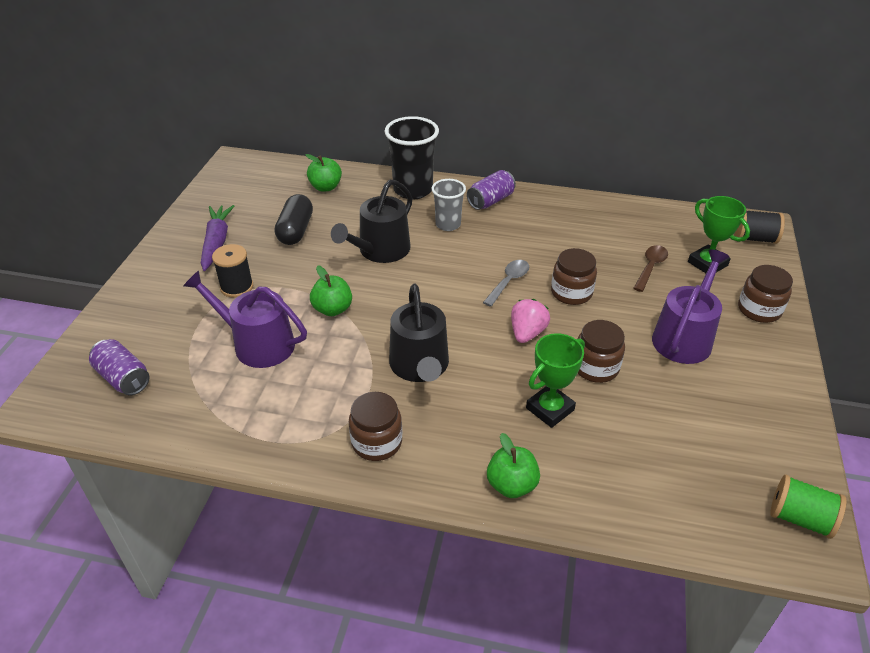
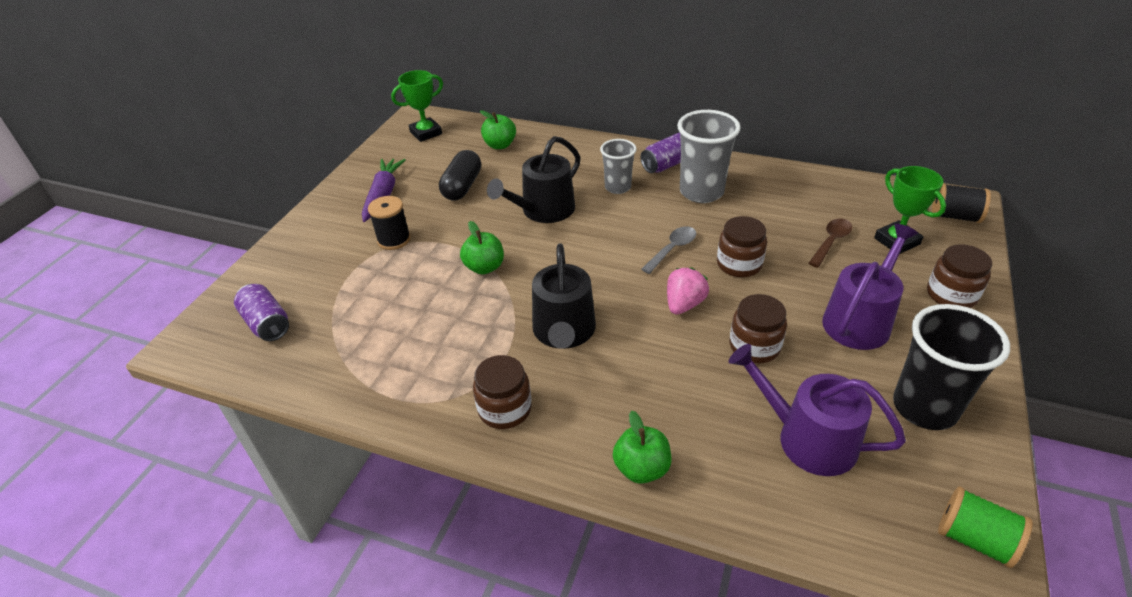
camera: 10 degrees right, 0 degrees up
(257, 344) = (403, 298): purple watering can -> purple watering can (807, 438)
(413, 190) = (587, 151): black cup -> black cup (924, 407)
(527, 226) = (701, 192): none -> grey cup
(550, 409) = (696, 388): green trophy -> green trophy (426, 133)

